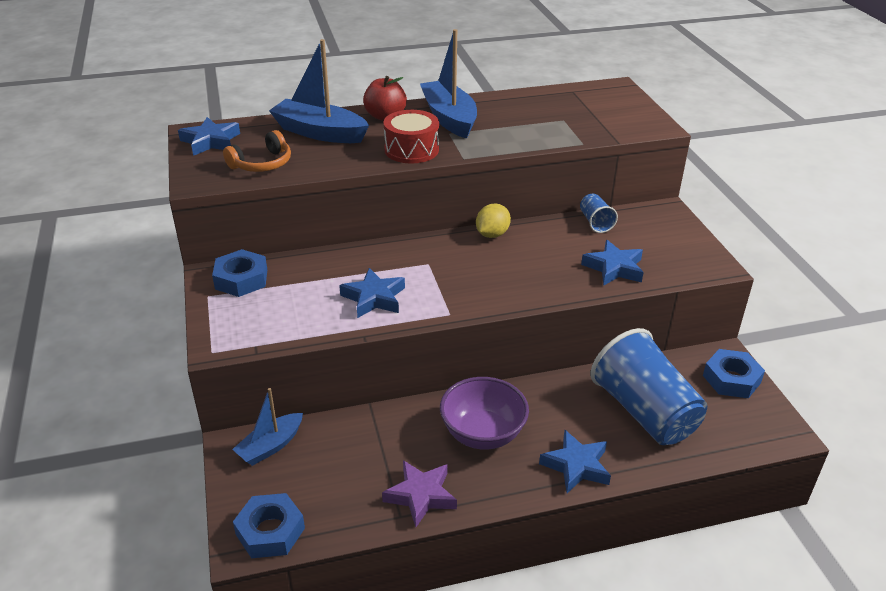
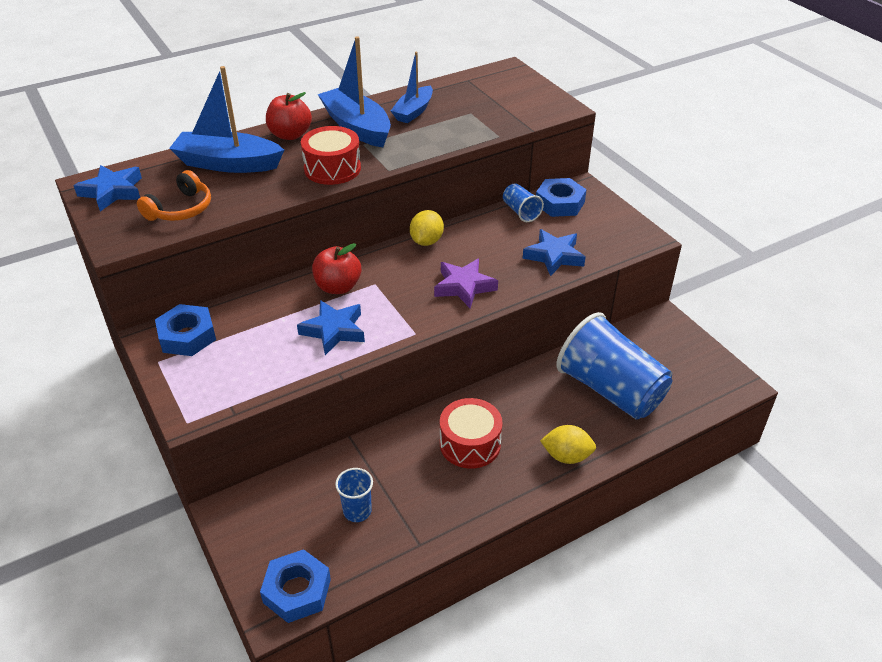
camera: 15 degrees left, 5 degrees up
(270, 446) = (265, 503): blue boat -> blue boat (413, 111)
(352, 472) = (357, 511): none -> blue cup
(393, 261) = (338, 287): none -> red apple
(421, 495) = (432, 519): purple star -> purple star (464, 286)
(482, 434) = (470, 444): purple bowl -> red drum
(576, 466) = (566, 456): blue star -> yellow lemon
(731, 379) = (676, 342): blue nut -> blue nut (559, 203)

